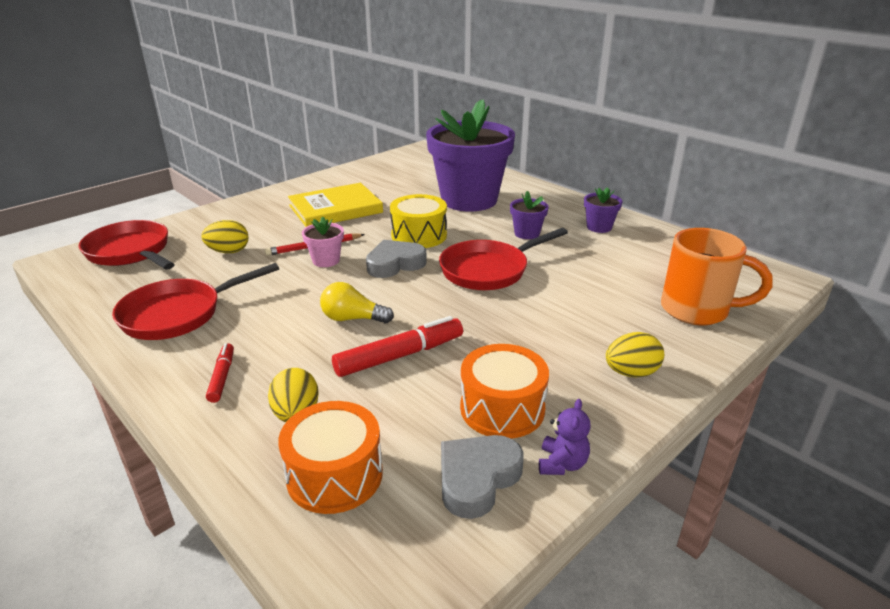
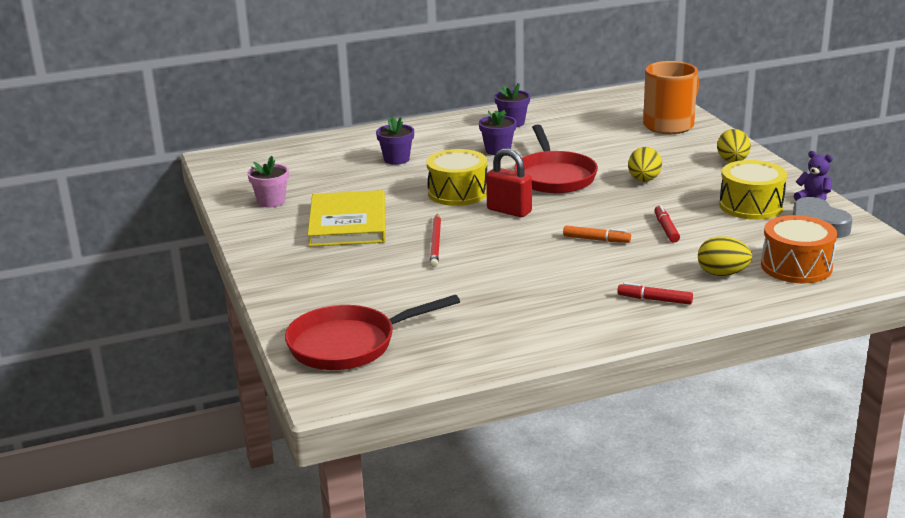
camera: 65 degrees left, 5 degrees down
(179, 314) = (528, 317): red pan -> none
(228, 251) = (404, 287): yellow egg -> yellow egg (644, 180)
(326, 260) = (473, 240): pink flower pot -> pink flower pot (271, 201)
(353, 318) = (596, 239): yellow light bulb -> orange marker
(395, 264) = (509, 211): grey heart -> red padlock
(399, 355) = (666, 229): red marker -> red marker, size x0.57
(469, 200) = (396, 159): purple flower pot -> purple flower pot, size x0.40
(502, 408) = (751, 206): orange drum -> yellow drum

